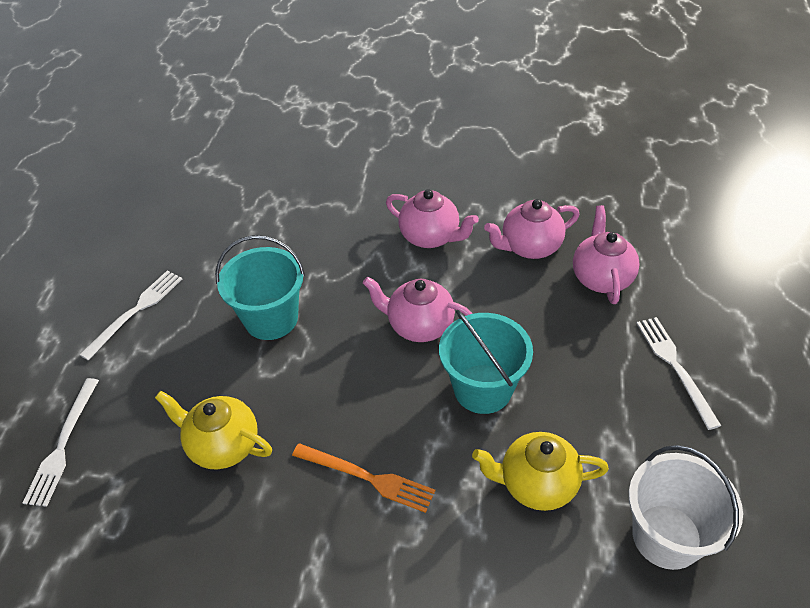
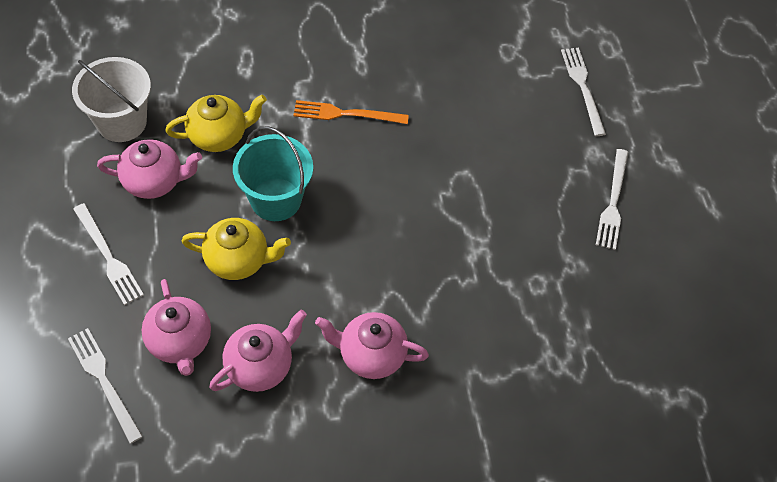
camera: 155 degrees right, 10 degrees up
(223, 445) = (464, 112): yellow teapot -> yellow teapot (238, 260)
(271, 318) = (487, 223): turquoise bucket -> none
(419, 325) = (348, 246): pink teapot -> pink teapot (154, 181)
(672, 262) = (104, 381): none -> white fork

